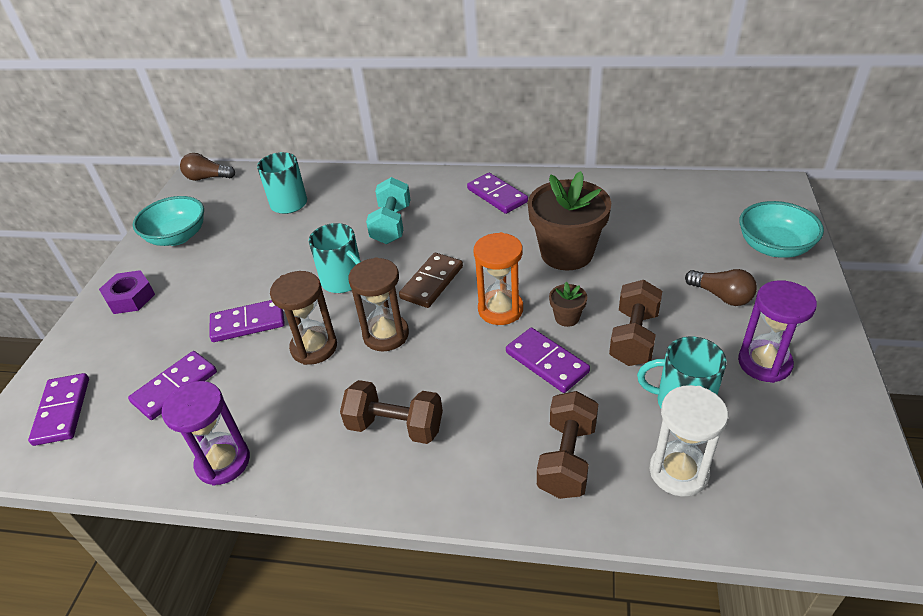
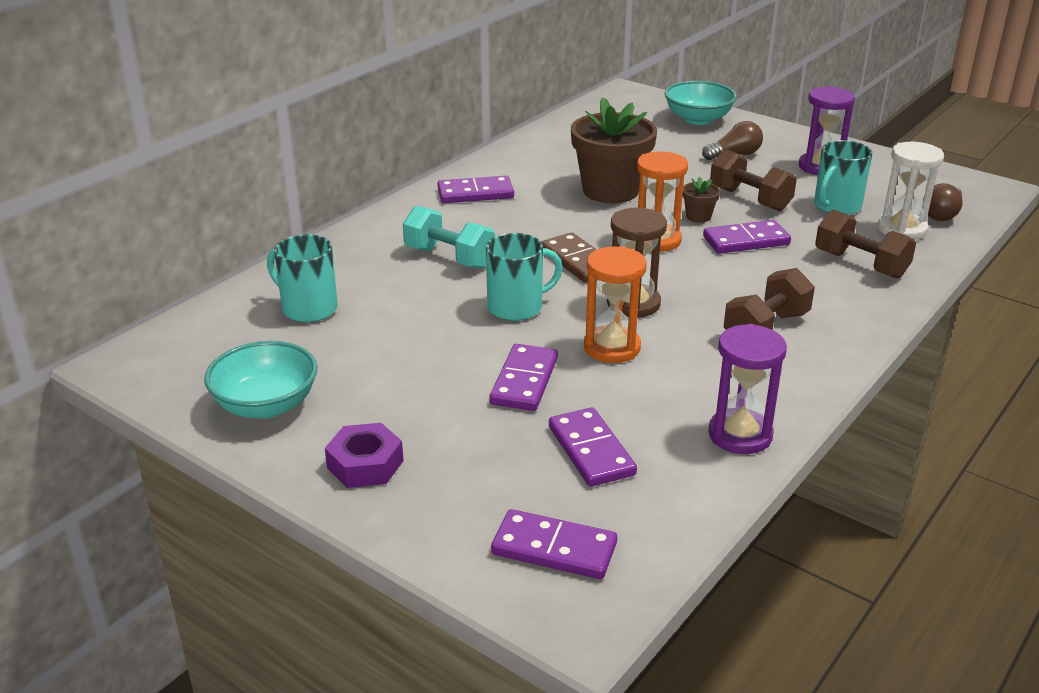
camera: 65 degrees left, 10 degrees down
(207, 178) = (142, 357): brown light bulb -> brown light bulb (942, 214)
(314, 347) = (612, 347): brown hourglass -> orange hourglass

